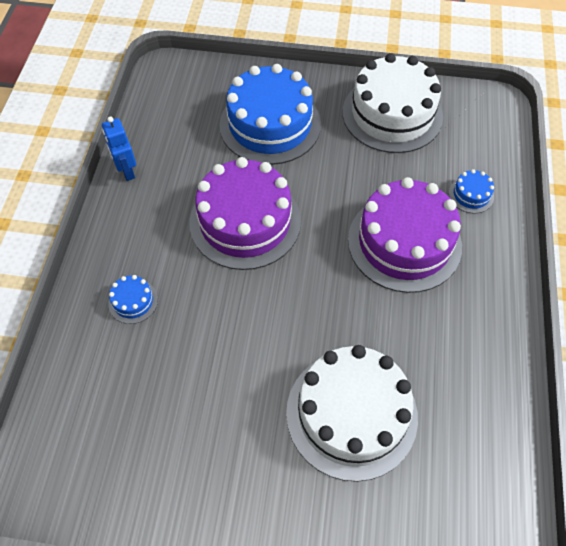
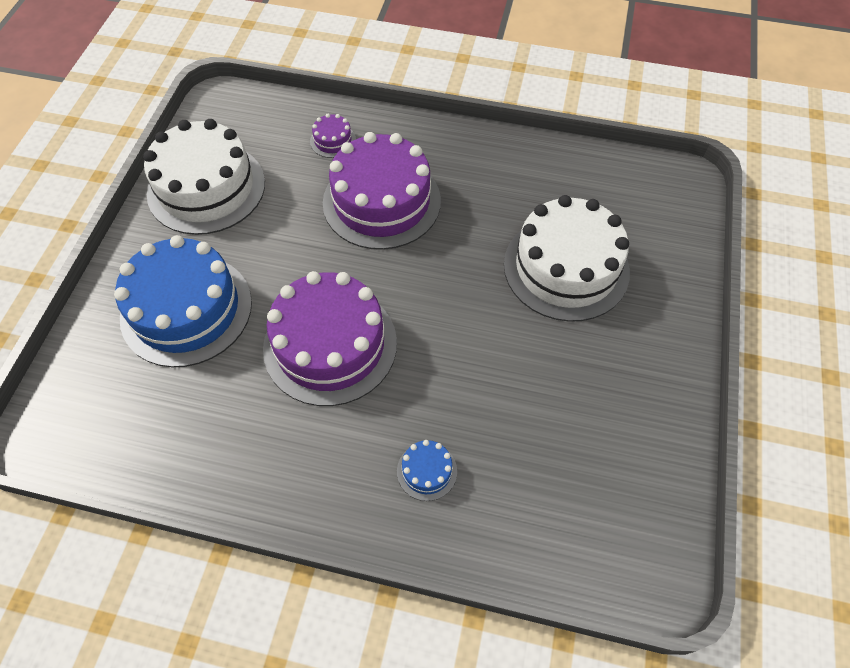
camera: 85 degrees left, 0 degrees up
(126, 171) = (219, 485): blue robot -> none
(471, 195) = (333, 141): blue cake -> purple cake

